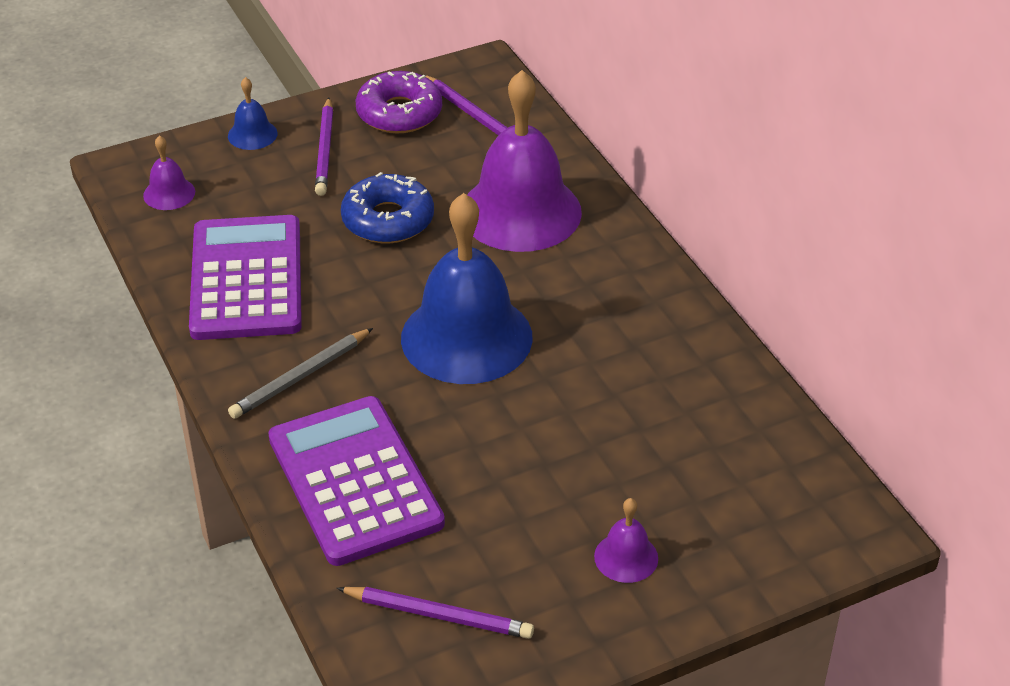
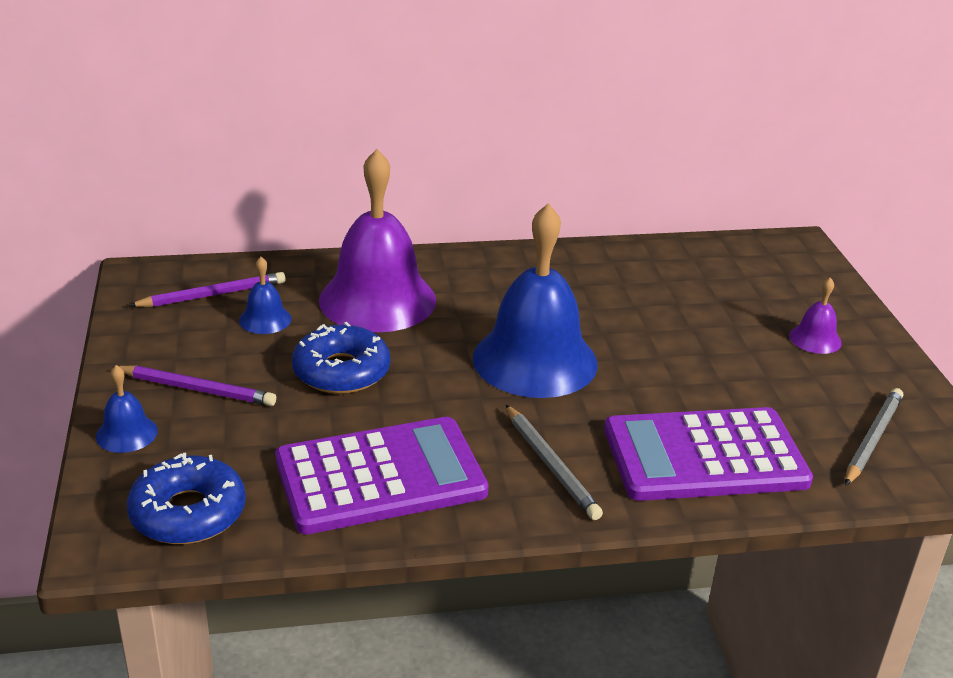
camera: 75 degrees left, 10 degrees down
(169, 193) = (188, 513): purple bell -> blue donut
(247, 279) = (380, 477): purple calculator -> purple calculator turned 150 degrees clockwise
(399, 113) = (174, 334): purple donut -> none
(439, 615) = (872, 439): purple pencil -> grey pencil
(448, 155) = (265, 319): none -> blue bell

